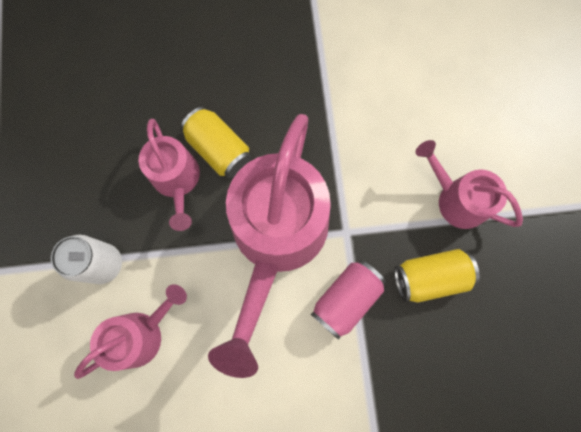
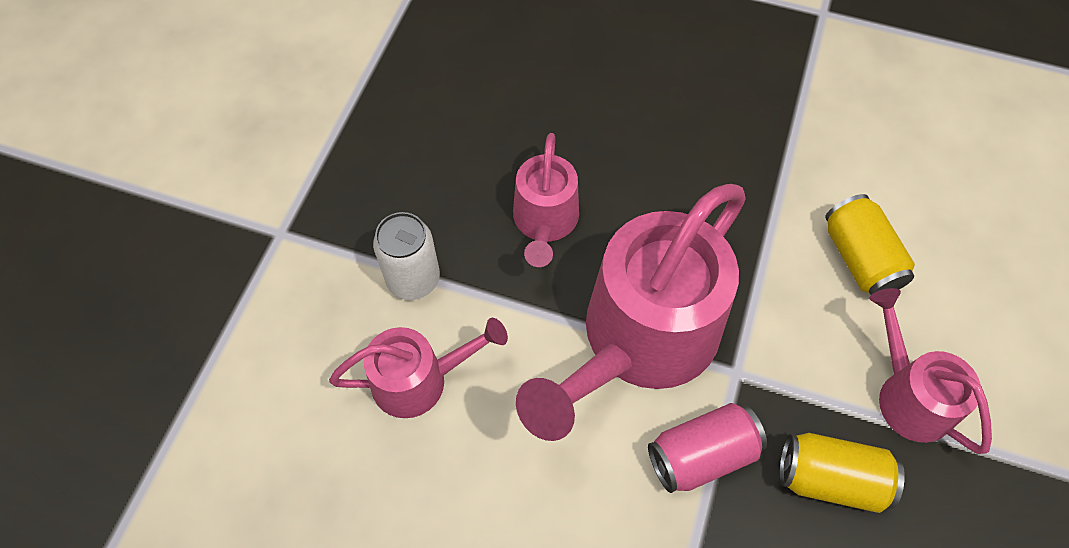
camera: 25 degrees right, 15 degrees down
(219, 149) = (612, 208): yellow can -> yellow can (860, 258)

